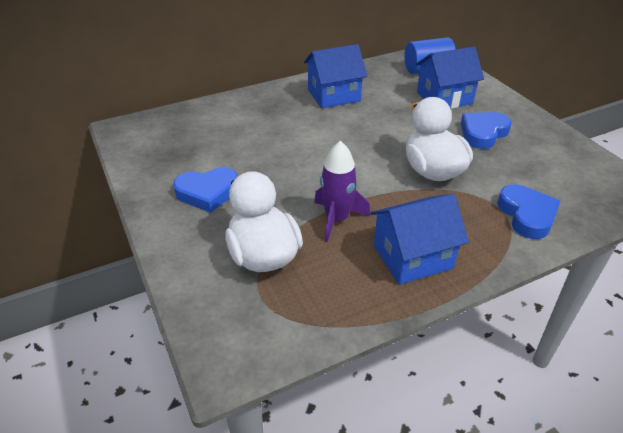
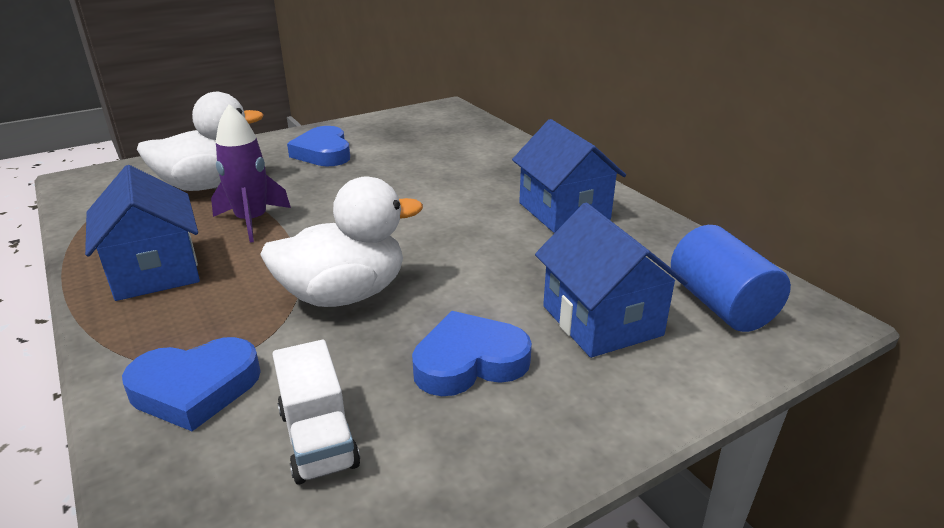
camera: 85 degrees right, 10 degrees down
(483, 133) = (469, 362): blue heart -> blue heart turned 60 degrees counterclockwise
(546, 173) = (318, 438): none -> white truck

